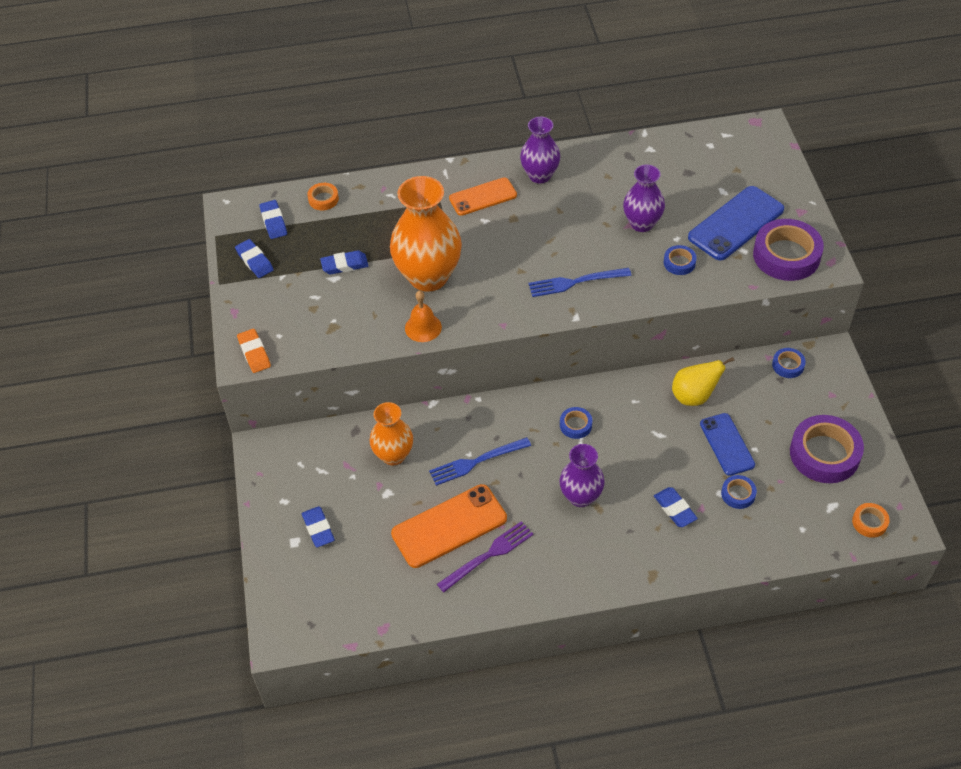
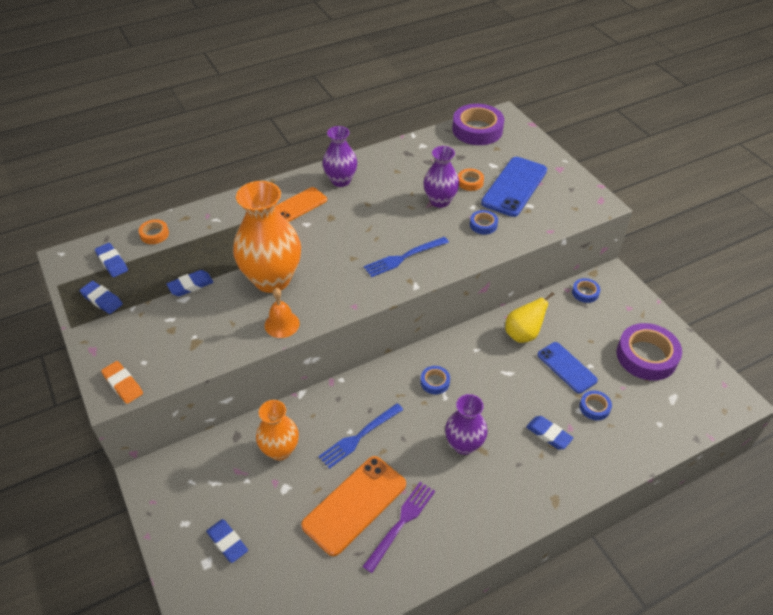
camera: 20 degrees left, 5 degrees down
(786, 255) = (564, 202): purple tape -> purple tape (477, 130)
(869, 522) = (708, 404): orange tape -> orange tape (470, 182)

